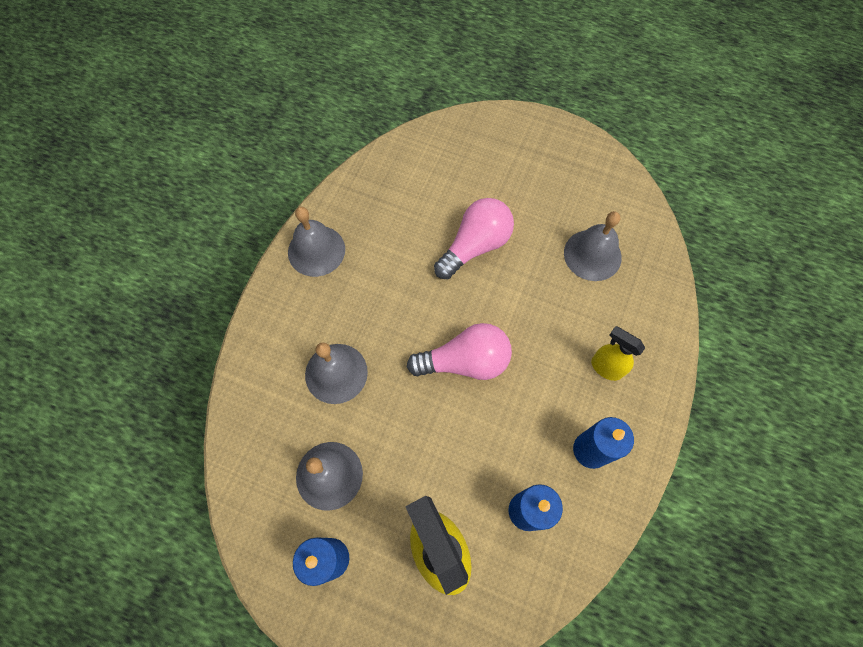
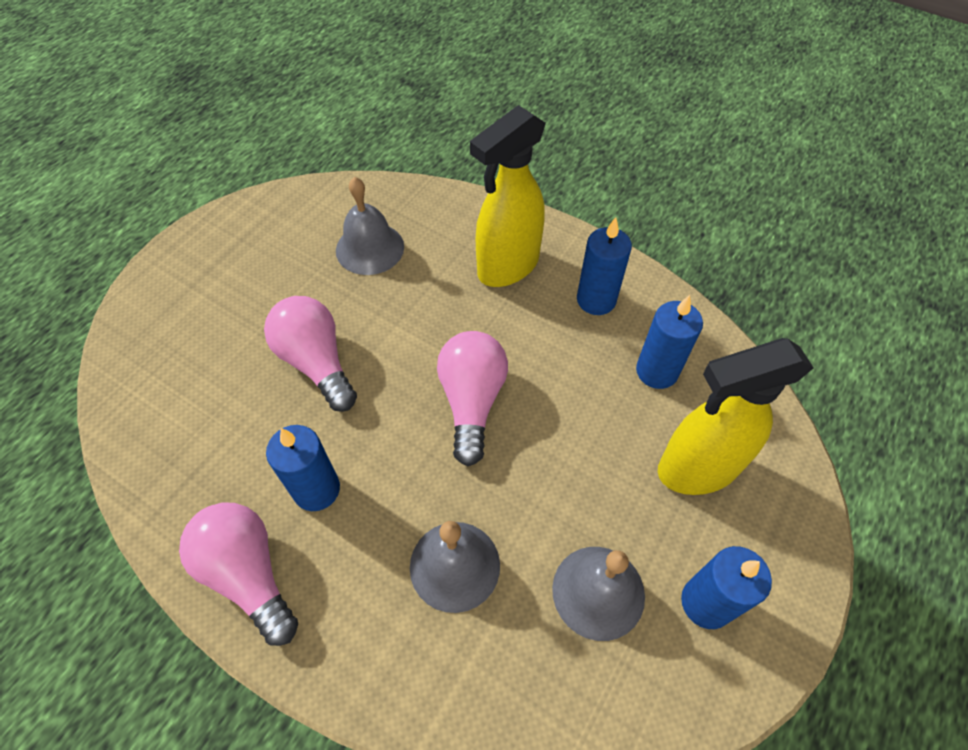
camera: 80 degrees left, 10 degrees down
(316, 250) = (248, 573): grey bell -> pink light bulb
(377, 273) = (316, 489): none -> blue candle
(605, 367) = (507, 267): yellow spray bottle -> yellow spray bottle, size x1.91

